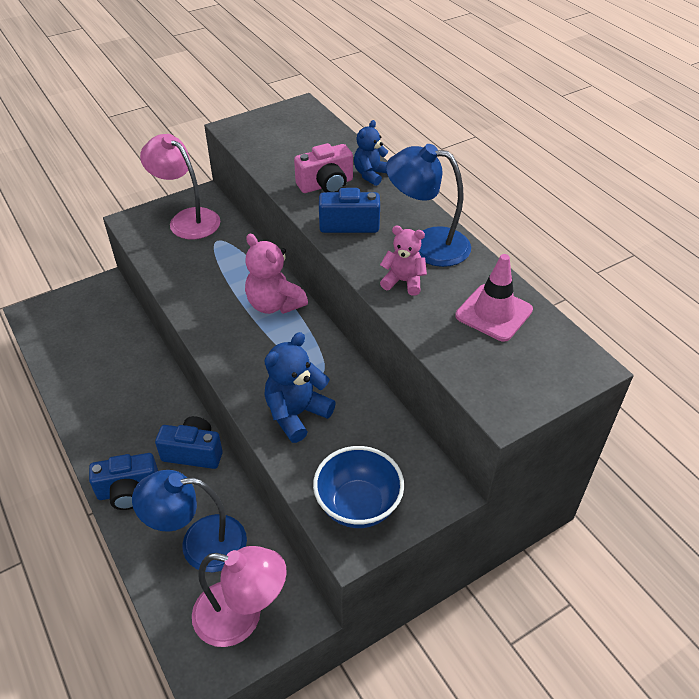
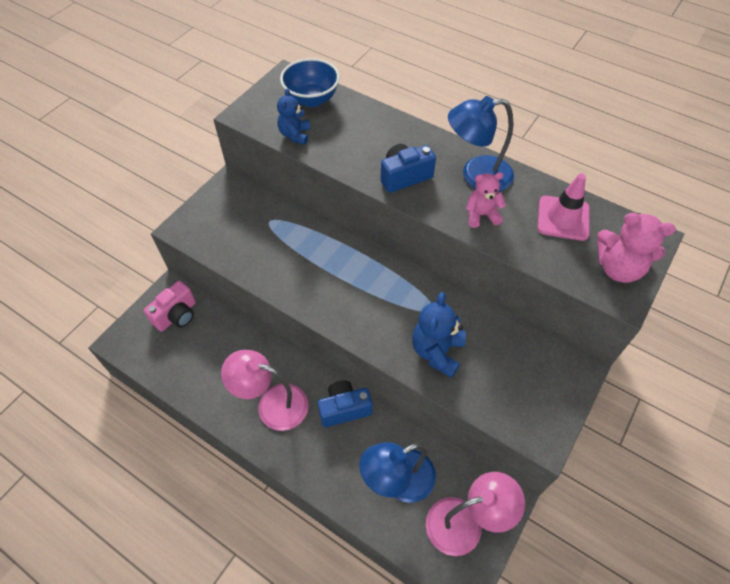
camera: 25 degrees left, 10 degrees up
(129, 491) = (314, 464): blue camera -> none
(187, 219) = (230, 210): pink lamp -> pink lamp (272, 404)
(274, 304) = (356, 263): pink teddy bear -> pink teddy bear (618, 268)
(326, 185) = (361, 146): pink camera -> pink camera (177, 315)
(358, 505) = (529, 407): blue bowl -> blue bowl (311, 99)
(371, 174) = (390, 125): blue teddy bear -> blue teddy bear (295, 135)

